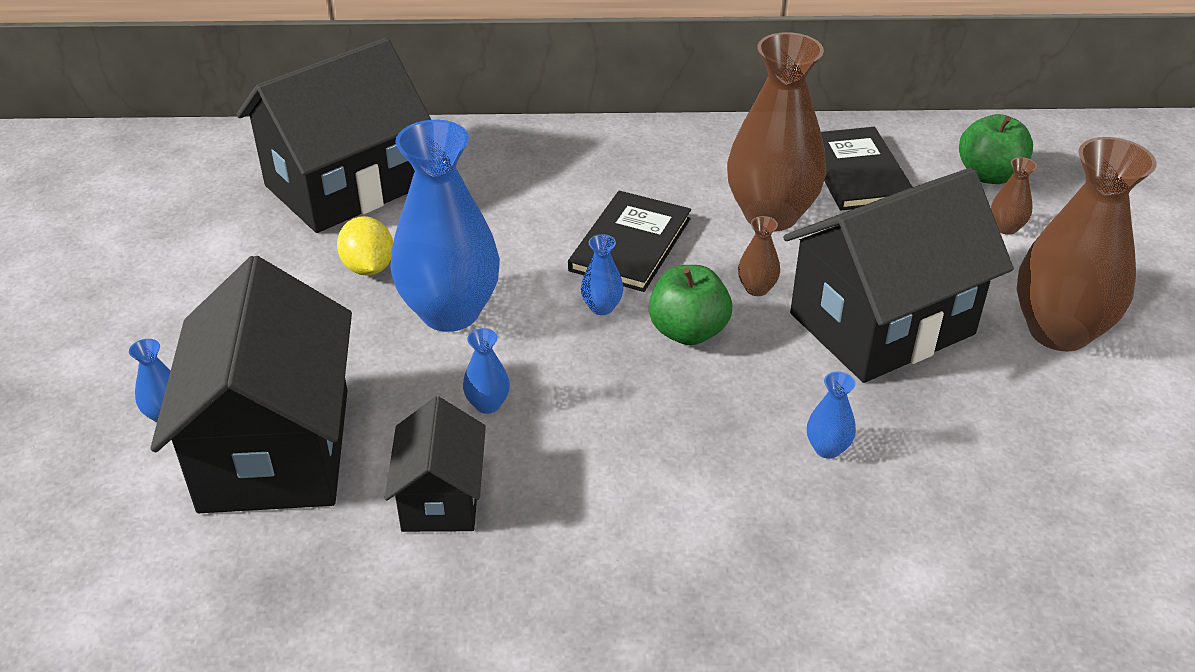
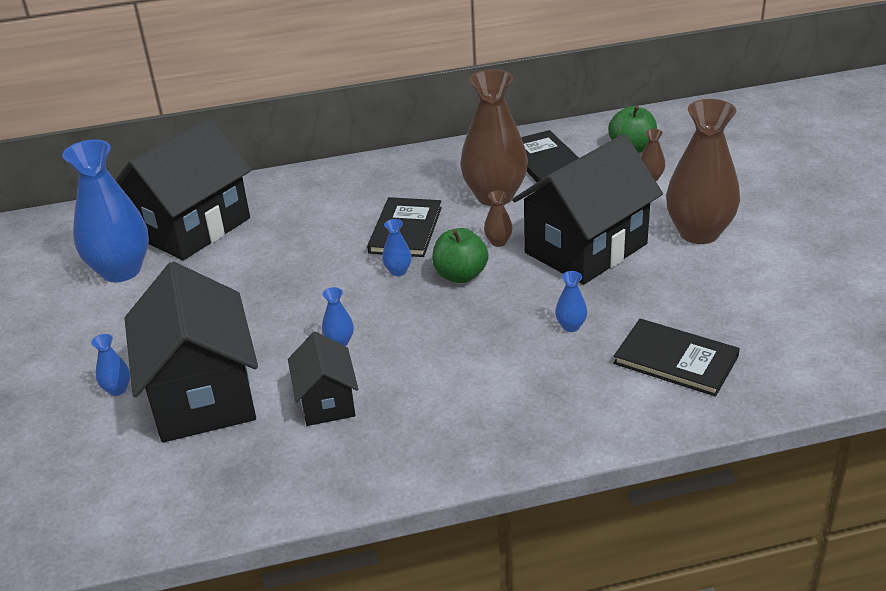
camera: 10 degrees left, 5 degrees down
(368, 267) = (228, 275): yellow lemon -> none
(450, 312) = (295, 292): blue vase -> blue vase (121, 270)
(974, 540) = (676, 360): none -> black book

